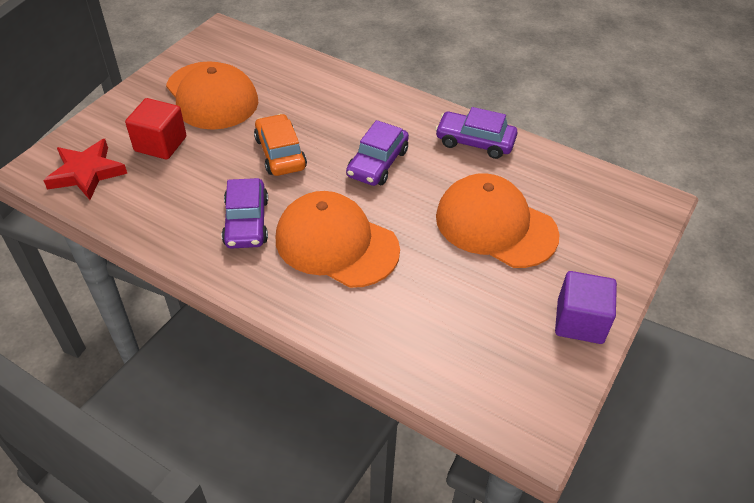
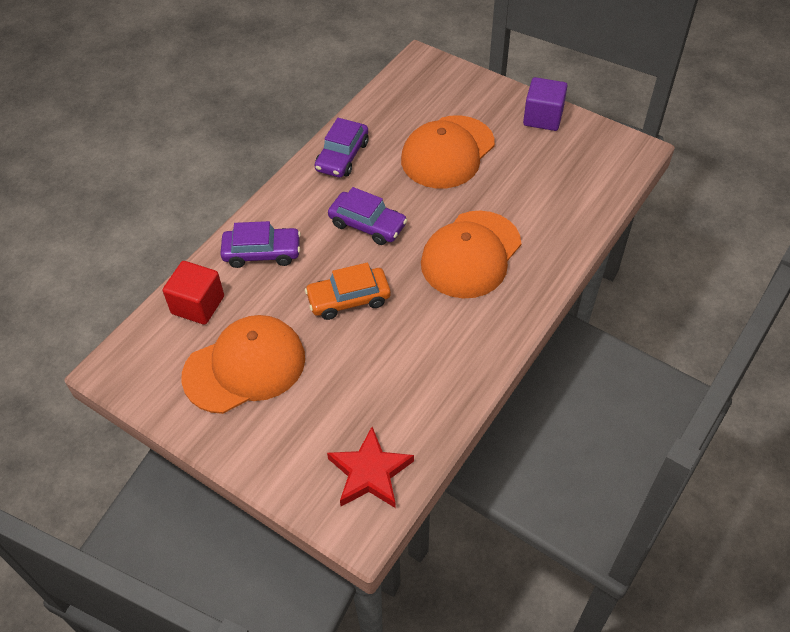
camera: 85 degrees left, 5 degrees up
(160, 144) = (326, 407): red cube -> red cube (198, 305)
(246, 222) = (445, 321): purple car -> purple car (262, 253)

